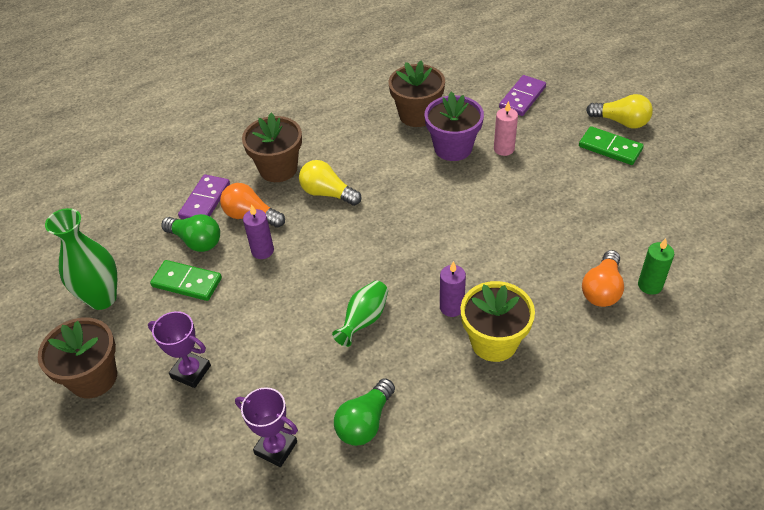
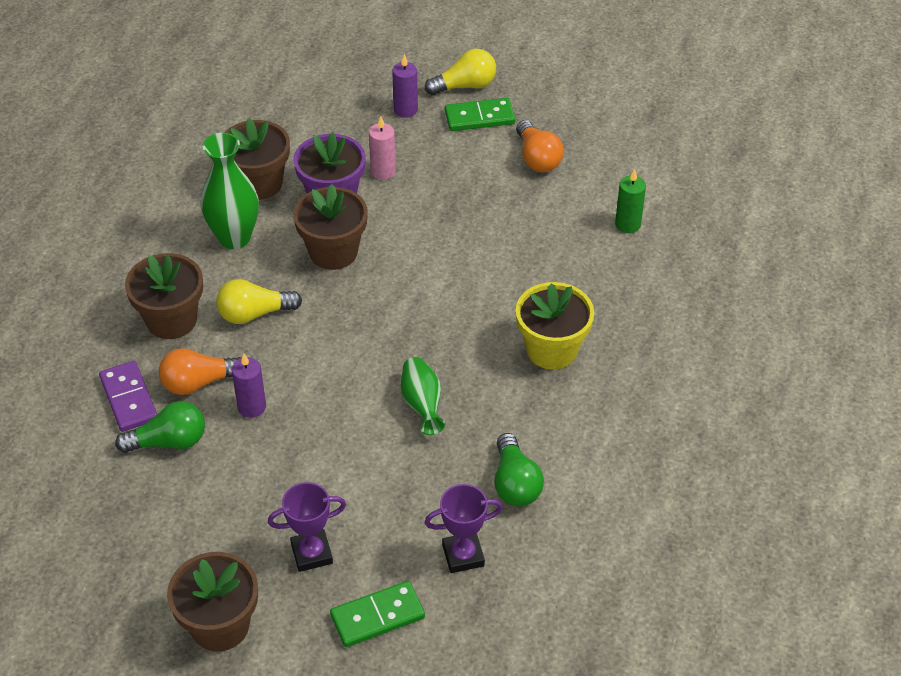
camera: 45 degrees left, 0 degrees up
(102, 298) = (134, 556): green vase -> green vase (234, 238)
(187, 282) = (208, 484): green domino -> green domino (377, 616)
(416, 183) = (333, 252): none -> brown flower pot
(451, 307) = (487, 344): purple candle -> purple candle (405, 110)
(522, 97) = (347, 109): purple domino -> none
(602, 289) = (594, 251): orange light bulb -> orange light bulb (537, 158)

